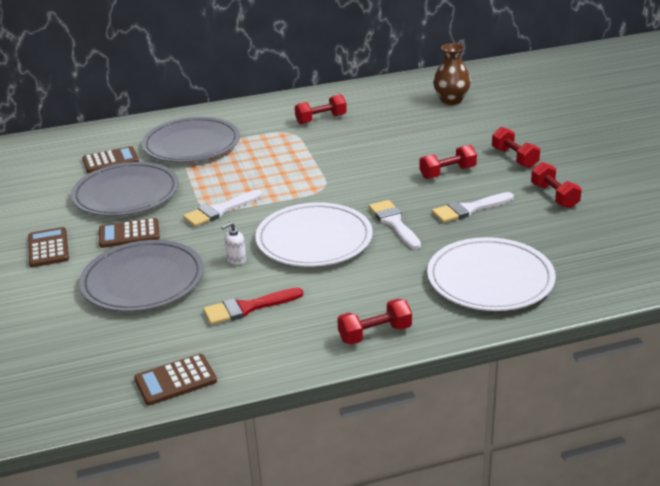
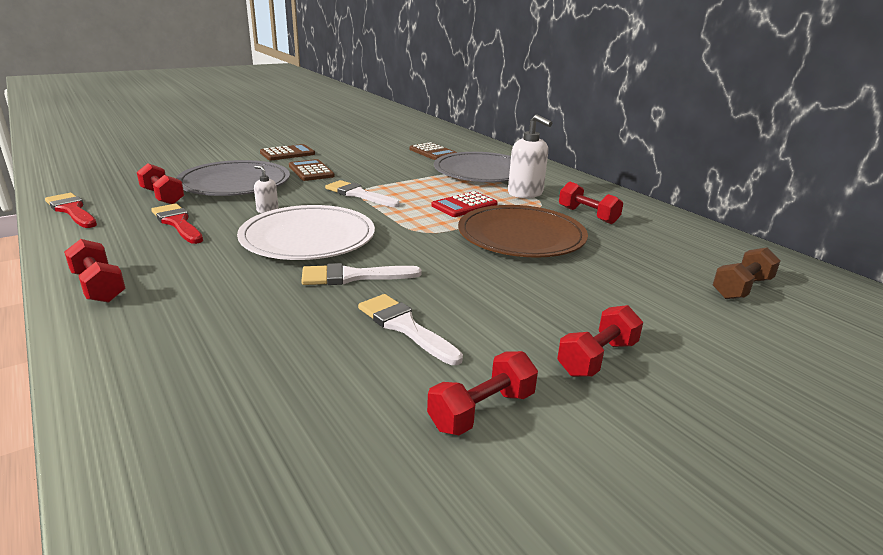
camera: 70 degrees right, 5 degrees down
(126, 194) = (378, 163): grey plate -> none
(175, 380) = (72, 210): brown calculator -> red brush
(260, 134) = (525, 193): none -> white soap dispenser
(274, 164) = (464, 205): none -> red calculator
(349, 151) = (521, 236): none -> brown plate
(394, 223) = (353, 276): white brush -> white brush turned 150 degrees counterclockwise
(447, 173) = (506, 302): red dumbbell -> red dumbbell (162, 197)
(451, 100) = (741, 288): brown vase -> brown dumbbell
(490, 279) = (203, 358): white plate -> none

